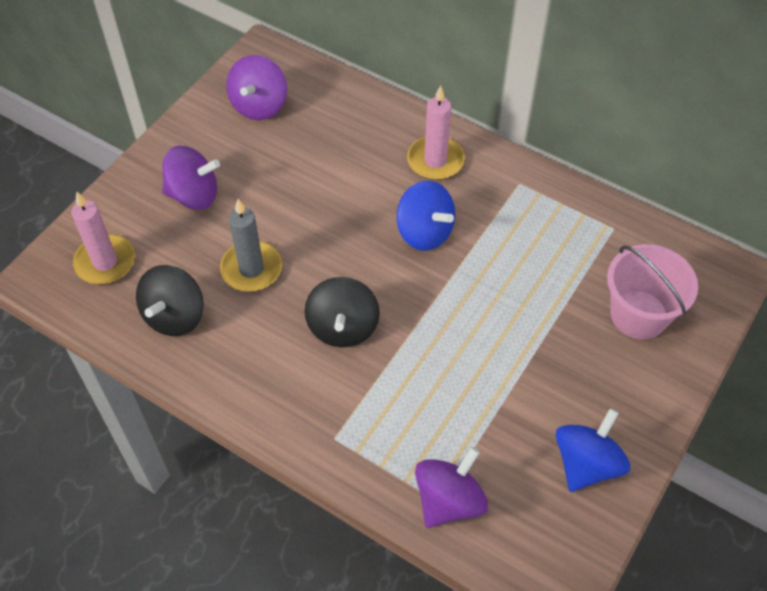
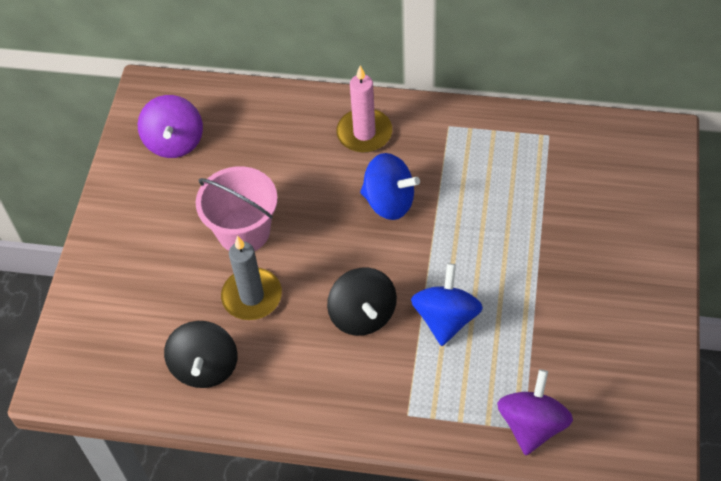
camera: 20 degrees left, 0 degrees up
(105, 262) = (111, 345): pink candle -> none
(194, 195) = (160, 249): purple spinning top -> none
(586, 464) = (627, 346): blue spinning top -> blue spinning top (446, 318)
(639, 314) = (606, 202): pink bucket -> pink bucket (243, 231)

